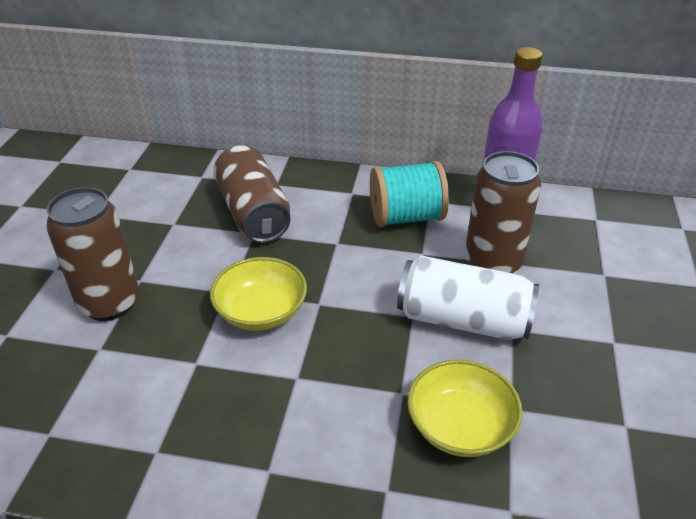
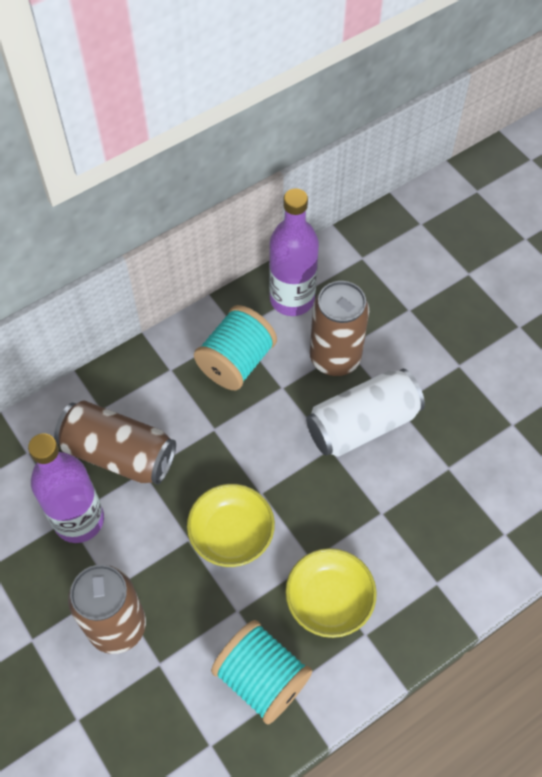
camera: 45 degrees left, 20 degrees up
(147, 424) = (262, 678): none -> turquoise spool
(178, 229) = (79, 520): none -> purple bottle
(460, 426) = (434, 505): yellow bowl -> yellow bowl (329, 600)

